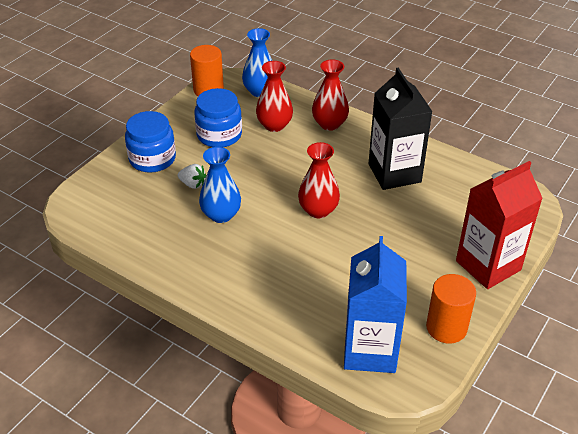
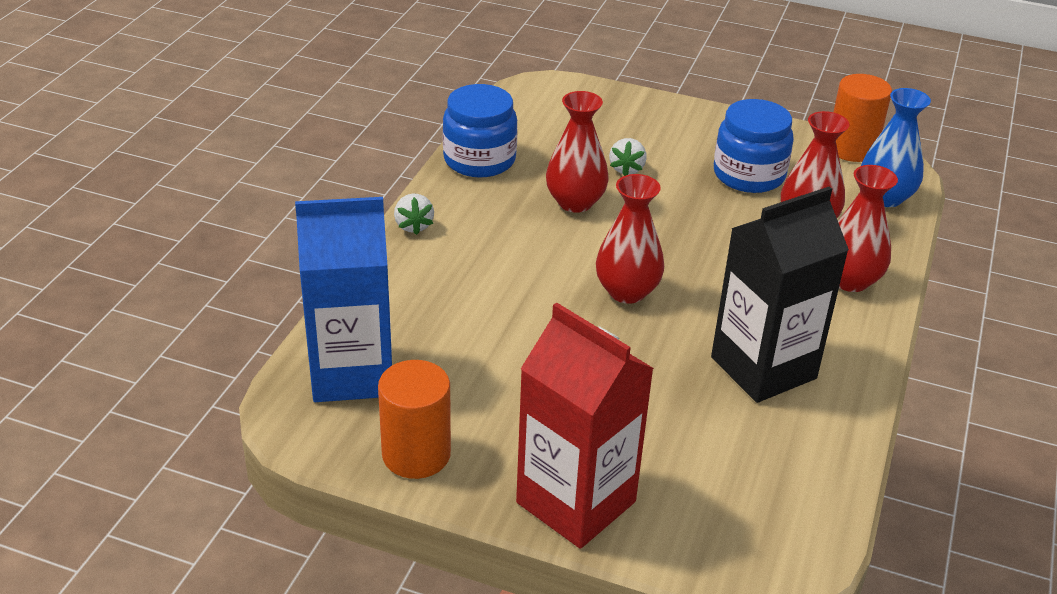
camera: 75 degrees right, 5 degrees down
(152, 159) = (661, 128): blue jar -> blue jar (479, 160)
(220, 299) = (413, 226): none -> white strawberry
(221, 215) = (575, 202): blue vase -> red vase

